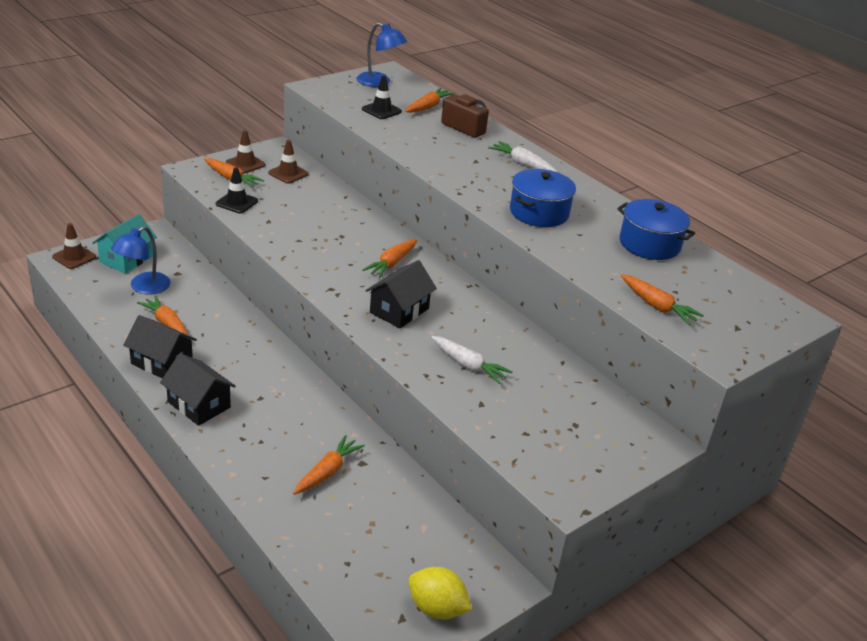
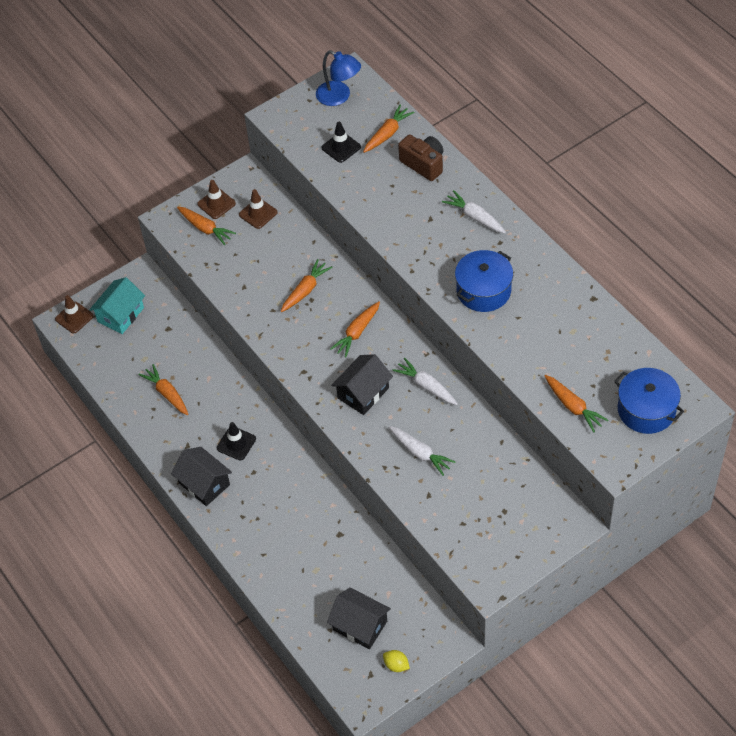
camera: 10 degrees right, 20 degrees up
(143, 287) = (141, 350): blue lamp -> none
(162, 362) = (168, 439): black house -> black house (360, 625)
(237, 202) = (213, 264): black traffic cone -> black traffic cone (236, 443)
(327, 471) = (312, 545): orange carrot -> orange carrot (305, 290)
(437, 608) = (396, 665): yellow lemon -> yellow lemon, size x0.59
(471, 310) = (426, 386): none -> white carrot
(649, 244) = (580, 324): blue pot -> blue pot (646, 410)

